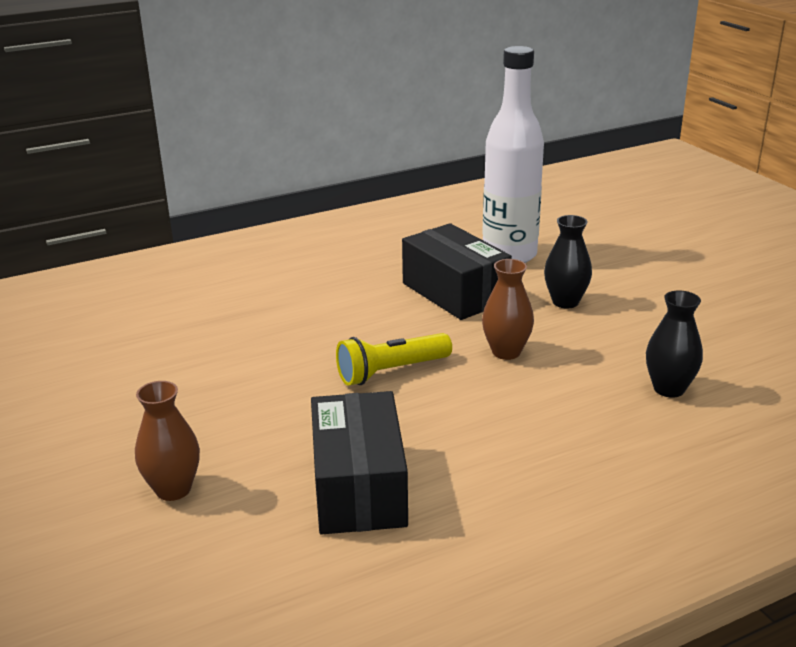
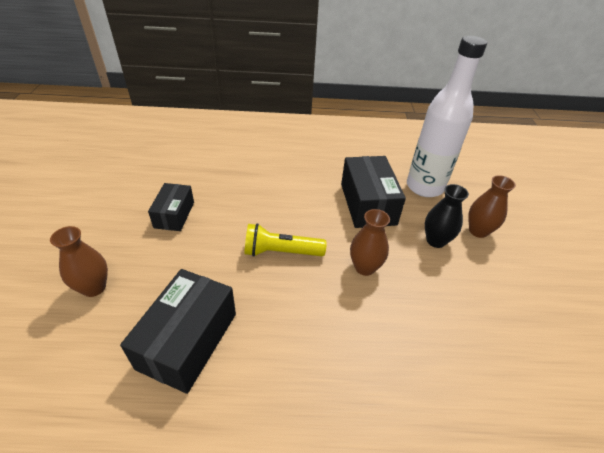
camera: 25 degrees right, 15 degrees up
(203, 384) = (174, 215): none -> black box
(604, 278) = (478, 231): none -> brown vase
(669, 389) = (459, 356): black vase -> none

